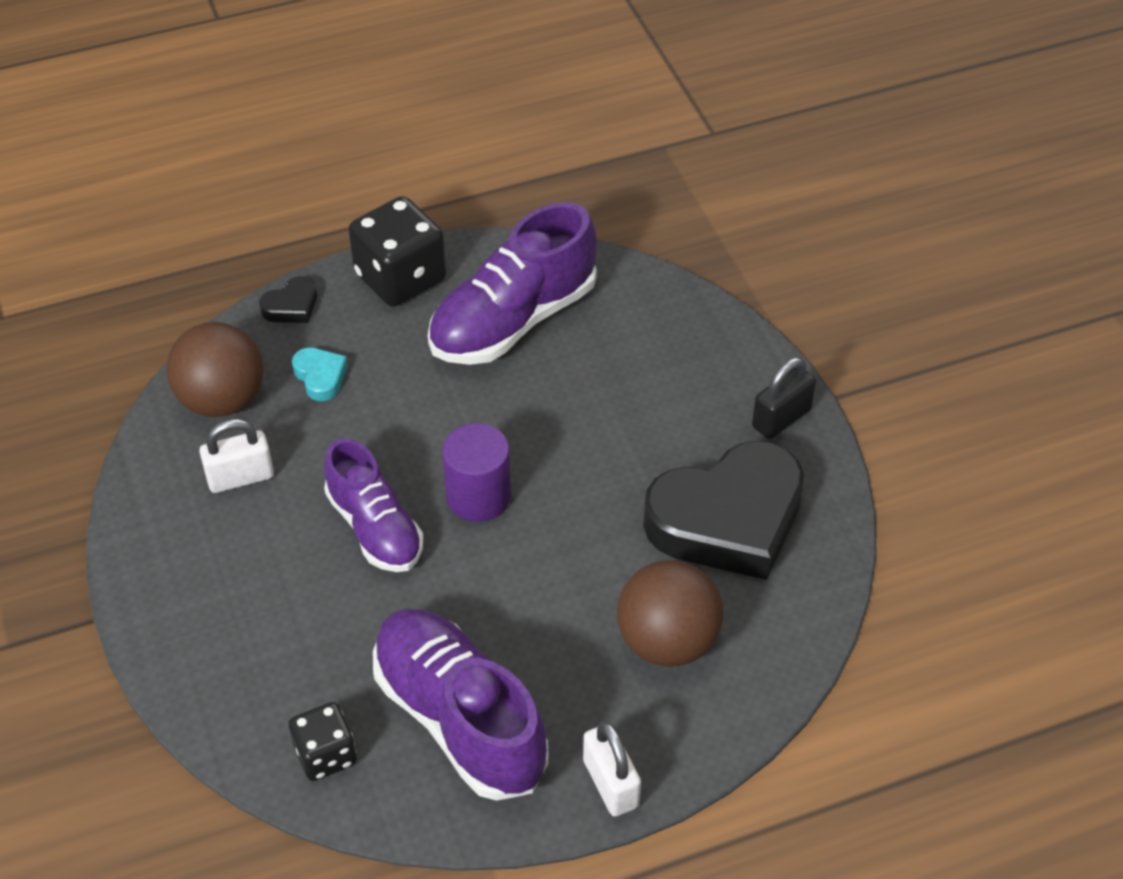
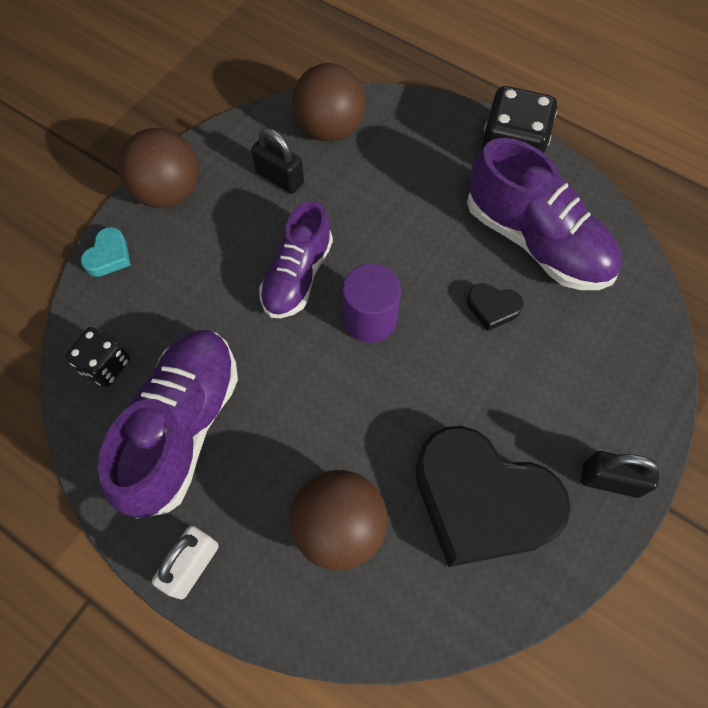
camera: 55 degrees right, 15 degrees up
(157, 587) = (168, 192): none -> brown ball
(240, 477) = (280, 178): white padlock -> black padlock
(291, 306) = (433, 113): black heart -> black heart (492, 308)
(320, 377) = (391, 166): turquoise heart -> turquoise heart (109, 256)
(513, 320) = (536, 241): purple shoe -> purple shoe turned 150 degrees counterclockwise

